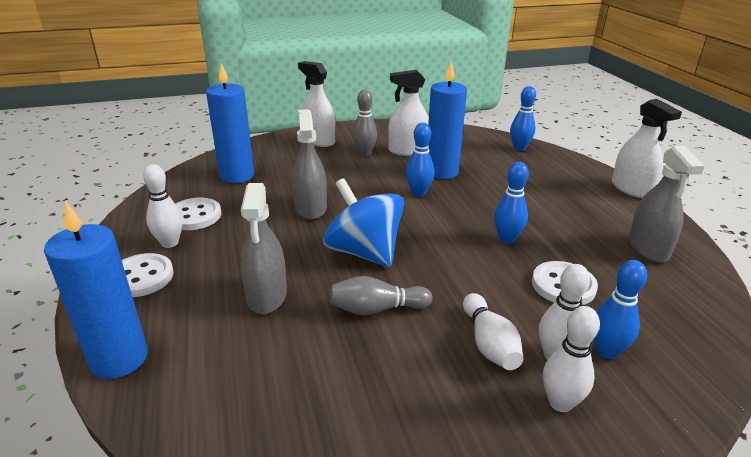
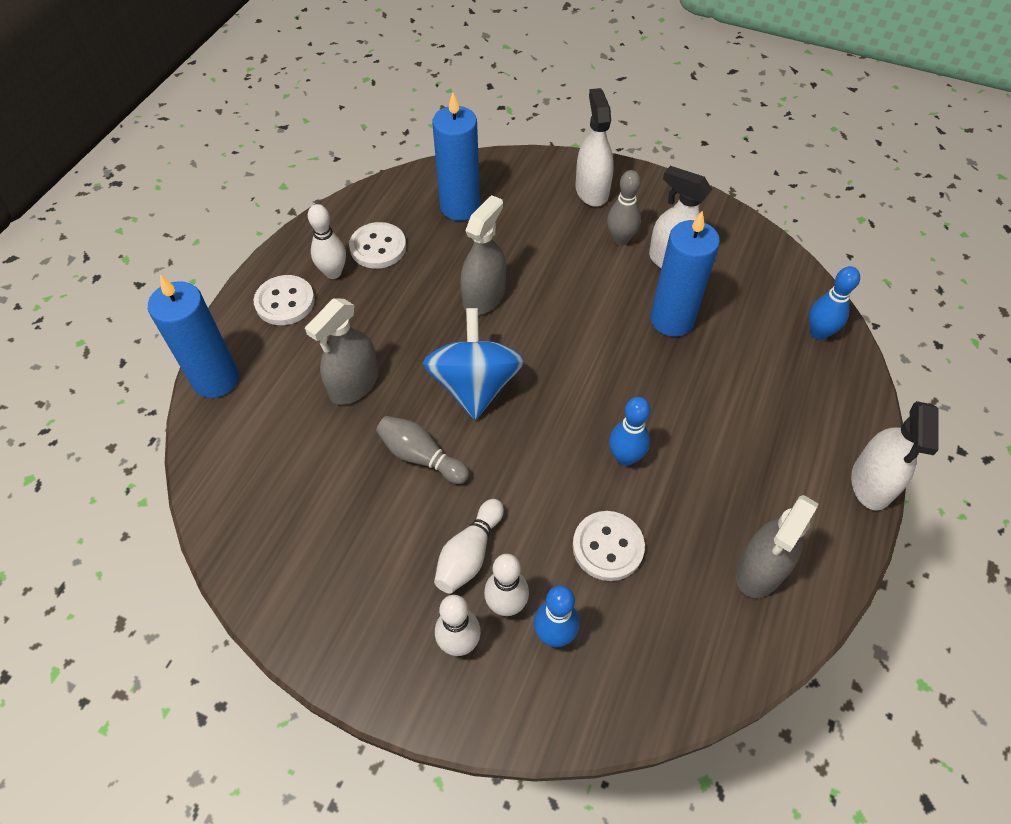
camera: 40 degrees right, 25 degrees up
(418, 193) = (610, 337): blue bowling pin -> none

